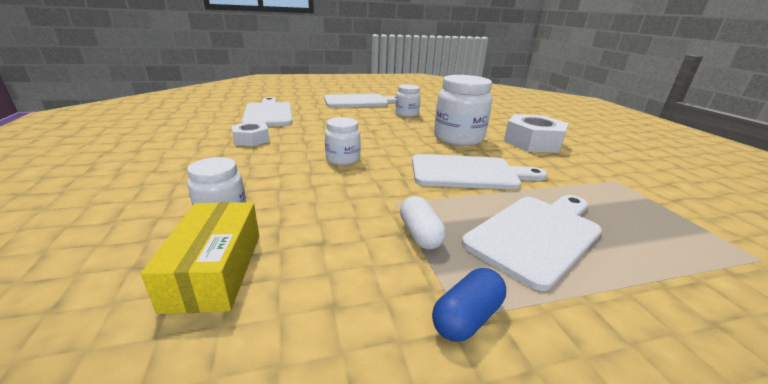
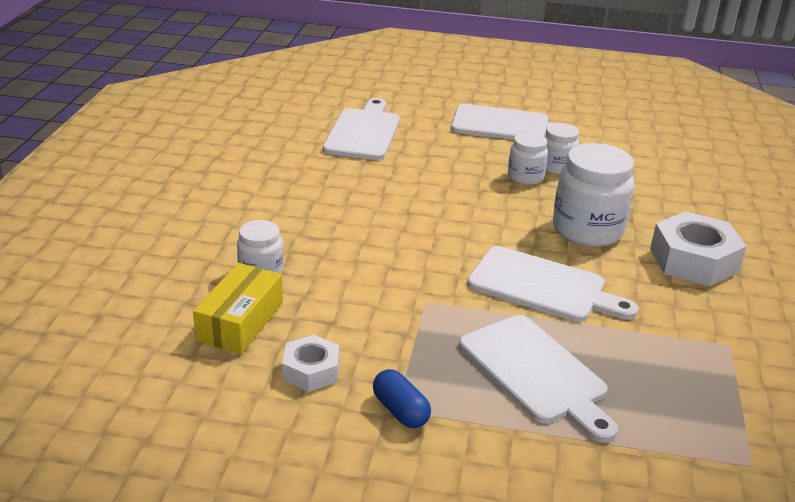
camera: 25 degrees right, 5 degrees up
(251, 139) = (323, 178): white nut -> white nut (311, 371)
(343, 159) = (409, 232): white jar -> white jar (525, 177)
(420, 234) = (421, 340): white capsule -> none
(466, 317) = (400, 410): blue capsule -> blue capsule turned 75 degrees clockwise
(537, 235) = (536, 373): white cutting board -> white cutting board turned 75 degrees clockwise

